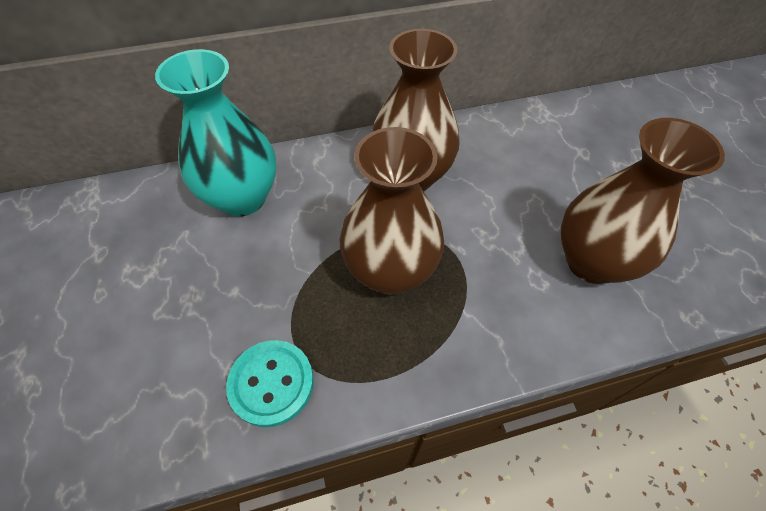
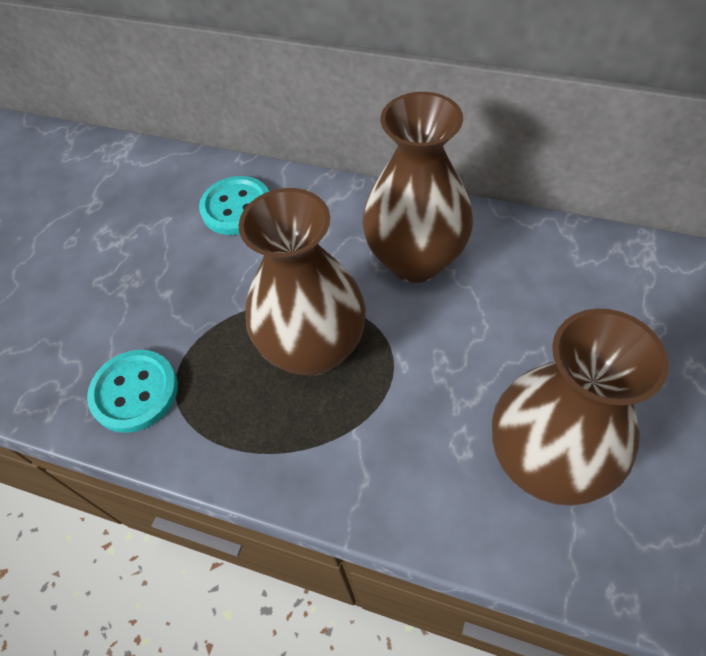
camera: 40 degrees right, 0 degrees up
(242, 198) = (236, 207): turquoise vase -> turquoise button

